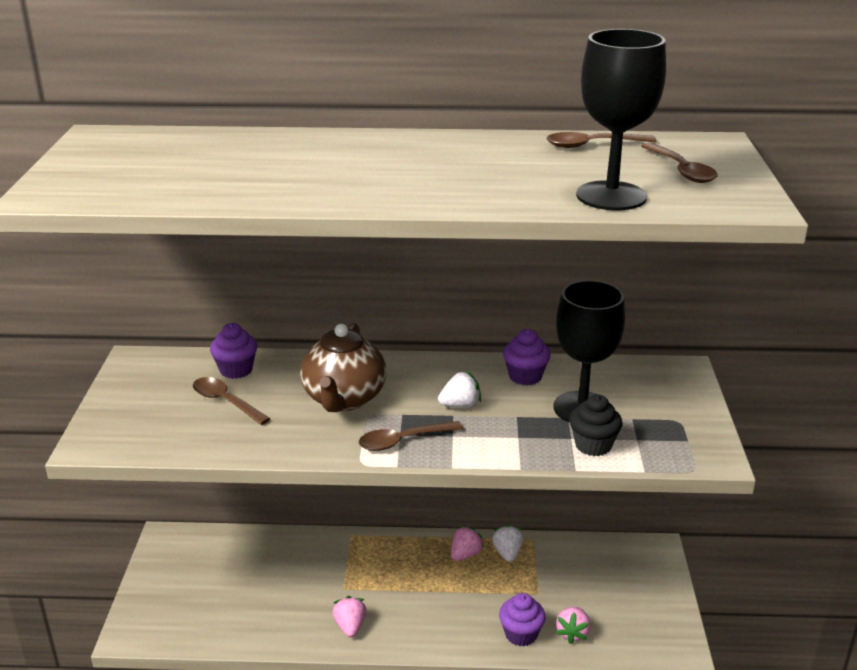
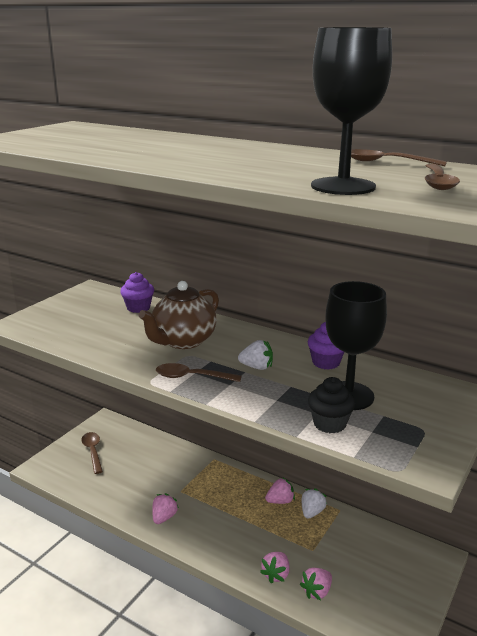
camera: 30 degrees right, 5 degrees down
(225, 402) = (111, 323): brown spoon -> brown spoon (93, 451)
(521, 634) = (276, 574): purple cupcake -> pink strawberry

